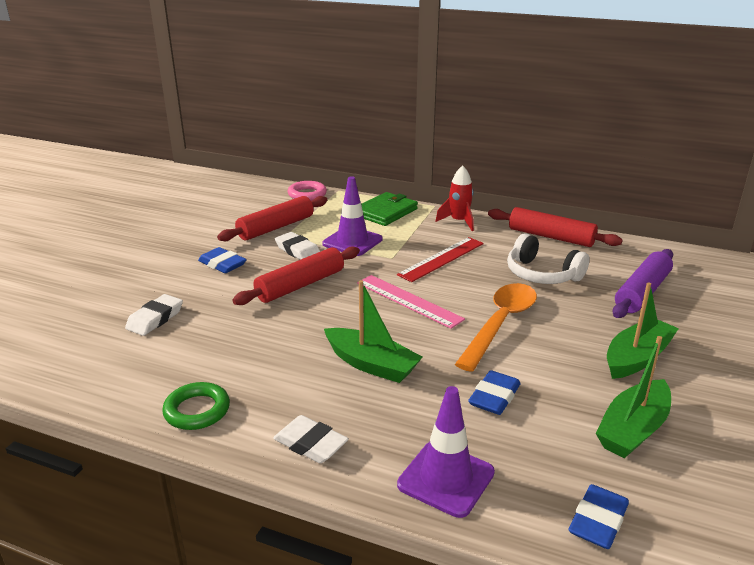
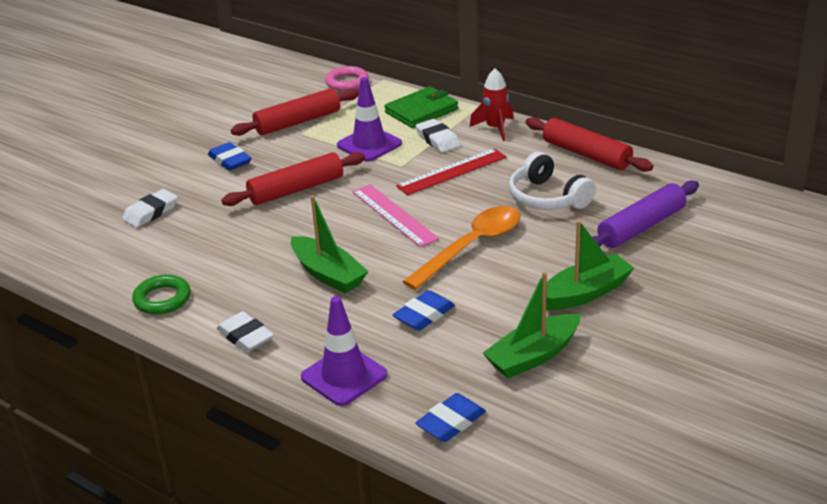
camera: 15 degrees right, 5 degrees up
(298, 250) = (309, 151): white eraser -> white eraser (438, 139)

